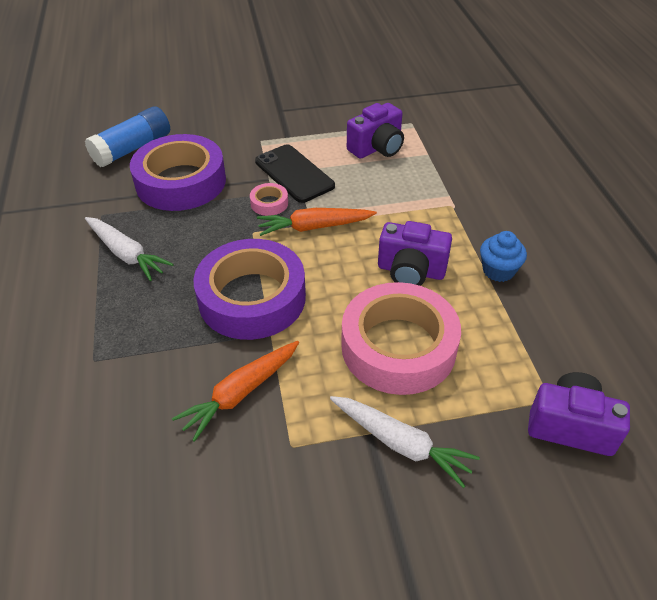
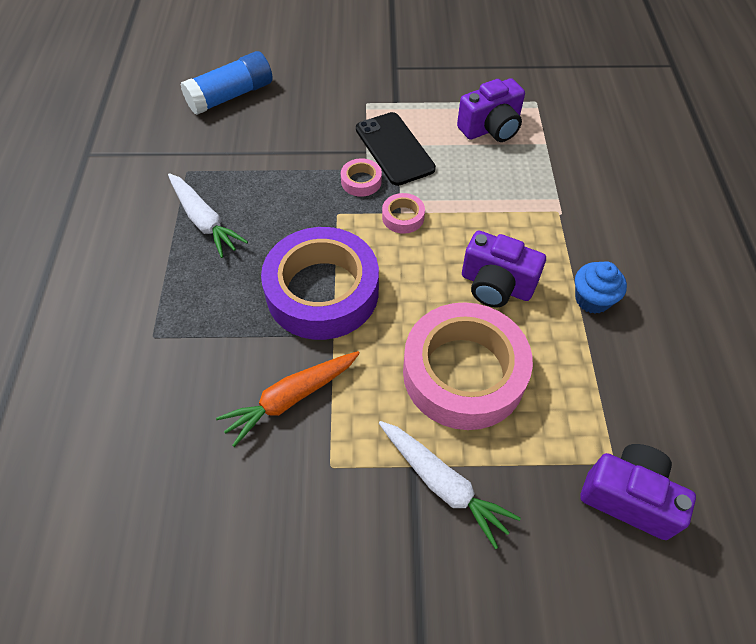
camera: 10 degrees right, 10 degrees up
(181, 182) = (274, 143): purple tape -> none
(314, 227) = (403, 217): orange carrot -> pink tape

